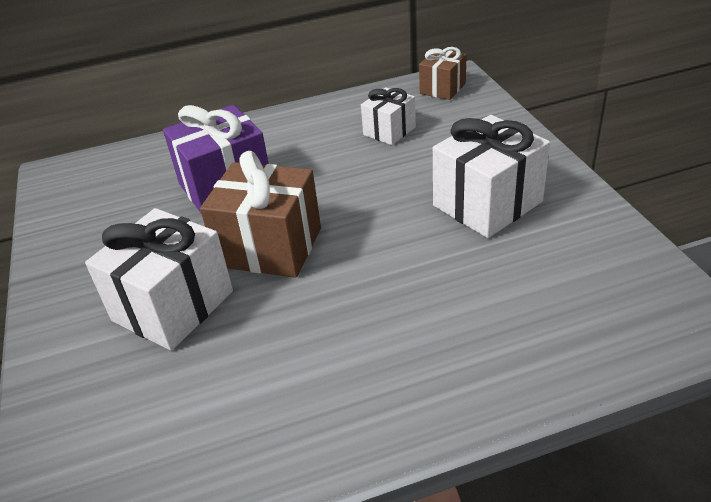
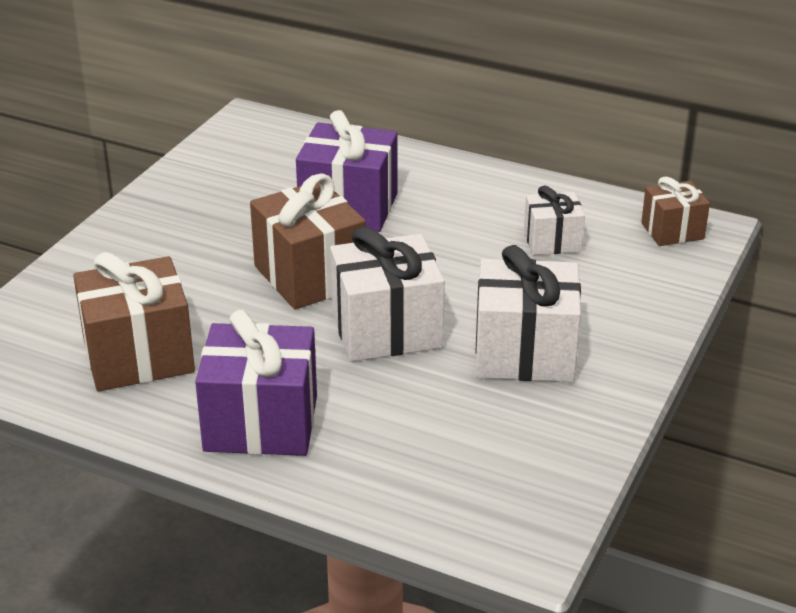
camera: 40 degrees right, 5 degrees down
(173, 306) = (191, 274): white gift -> white gift (386, 330)
(226, 403) = (138, 356): none -> brown gift
(407, 379) = (261, 423): none -> purple gift

